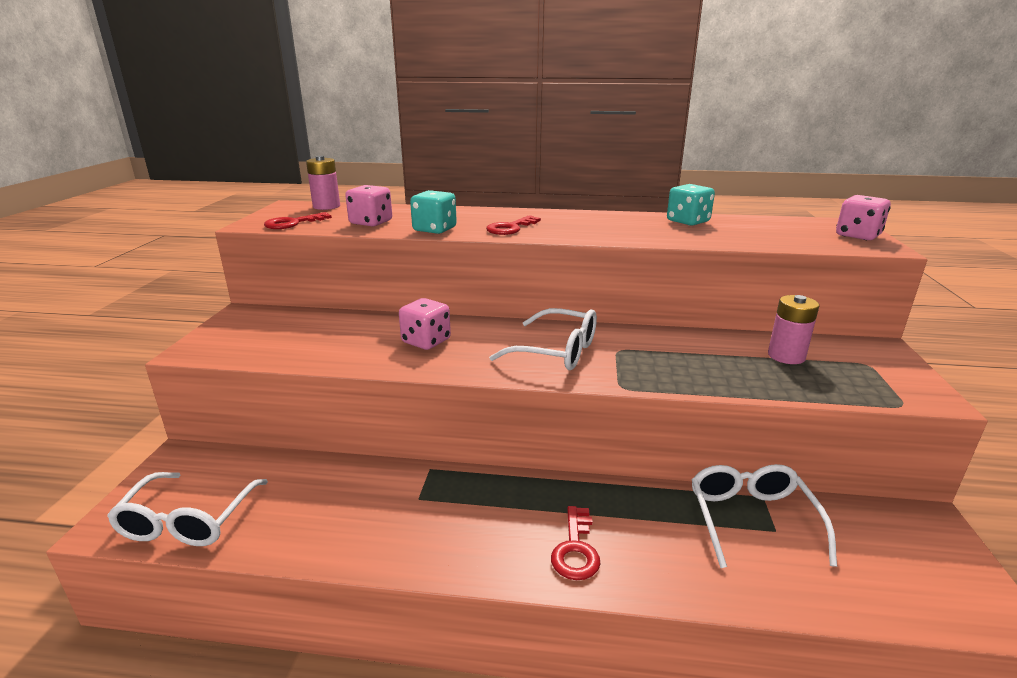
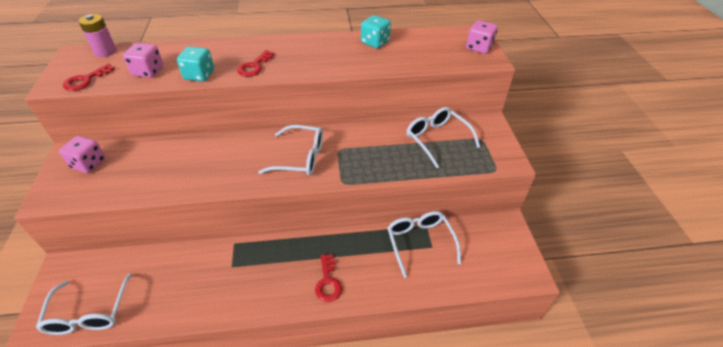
camera: 15 degrees left, 20 degrees up
(426, 341) = (212, 162): pink dice -> pink dice (89, 164)
(786, 356) = (437, 139): pink battery -> white glasses

